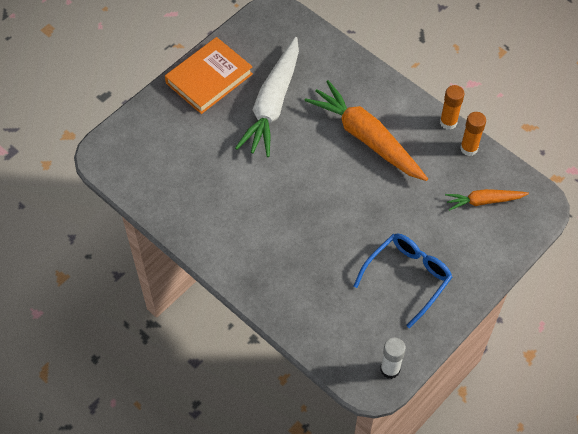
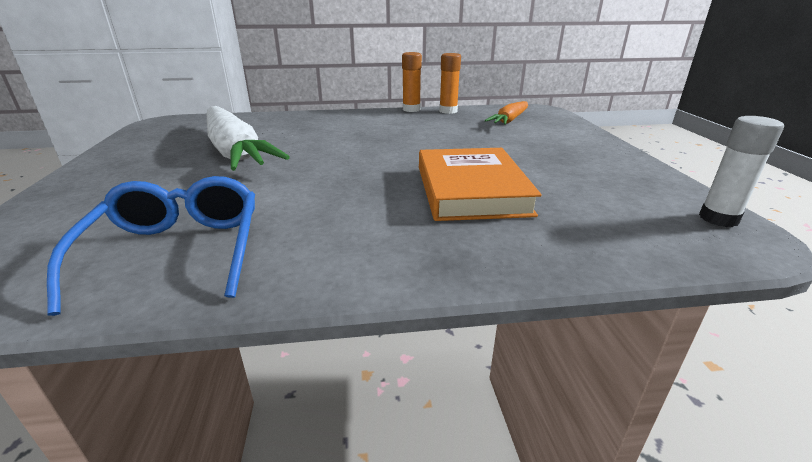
camera: 50 degrees left, 30 degrees down
(209, 78) = (120, 166): orange book -> orange book (471, 190)
(366, 138) = (365, 132): orange carrot -> none
(407, 278) = (564, 166): blue glasses -> blue glasses (177, 251)

